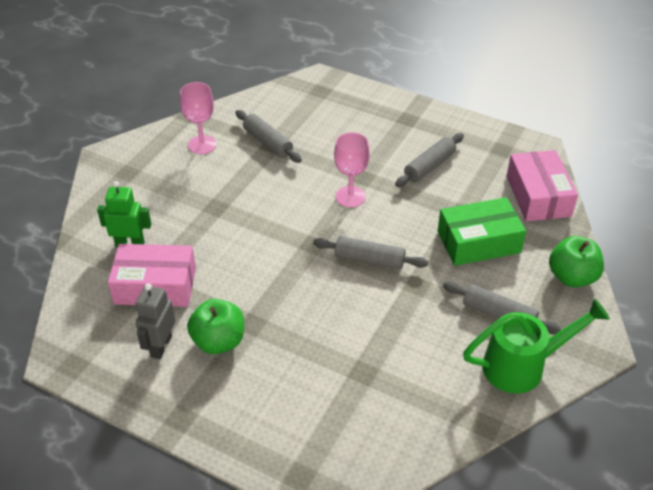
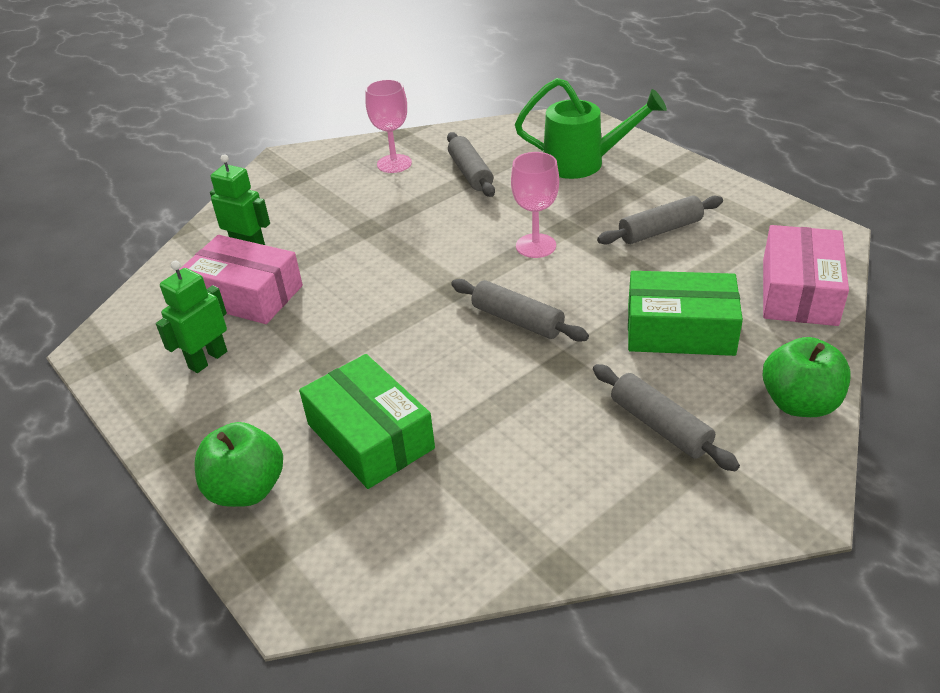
camera: 25 degrees right, 5 degrees down
(161, 346) = (207, 359): grey robot -> green robot
(218, 341) = (275, 370): green apple -> green apple (247, 489)
(318, 372) = (370, 436): none -> green box
(522, 366) = (659, 503): green watering can -> green watering can (583, 163)

